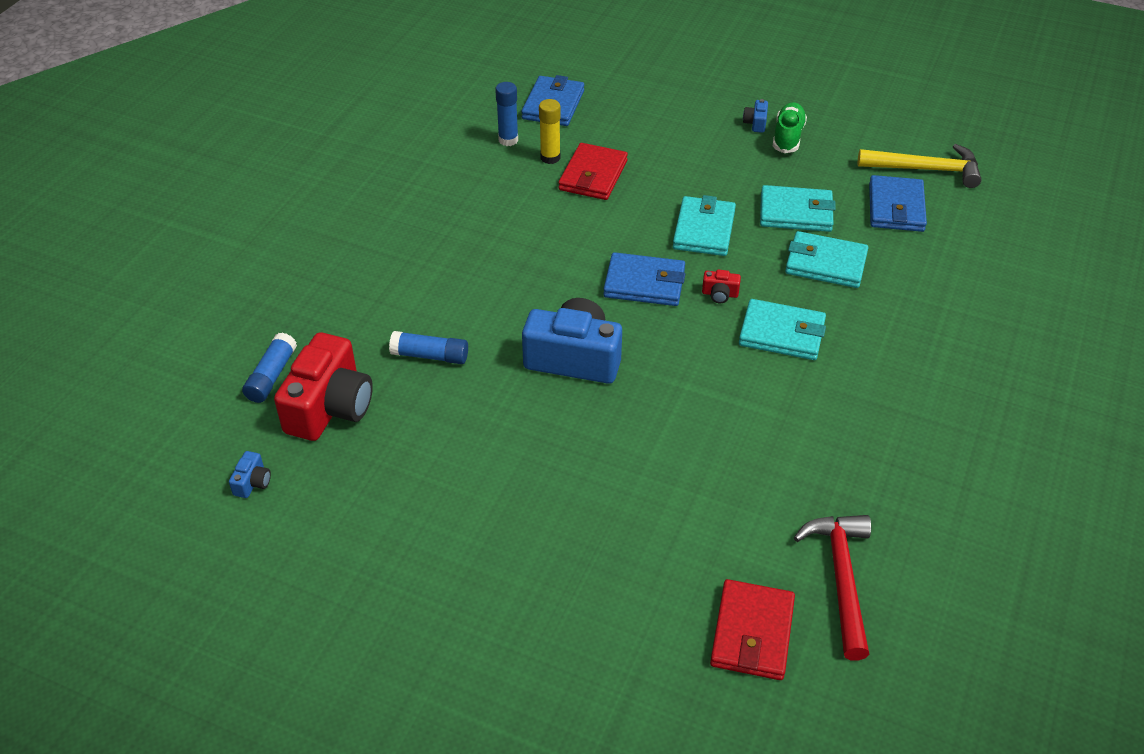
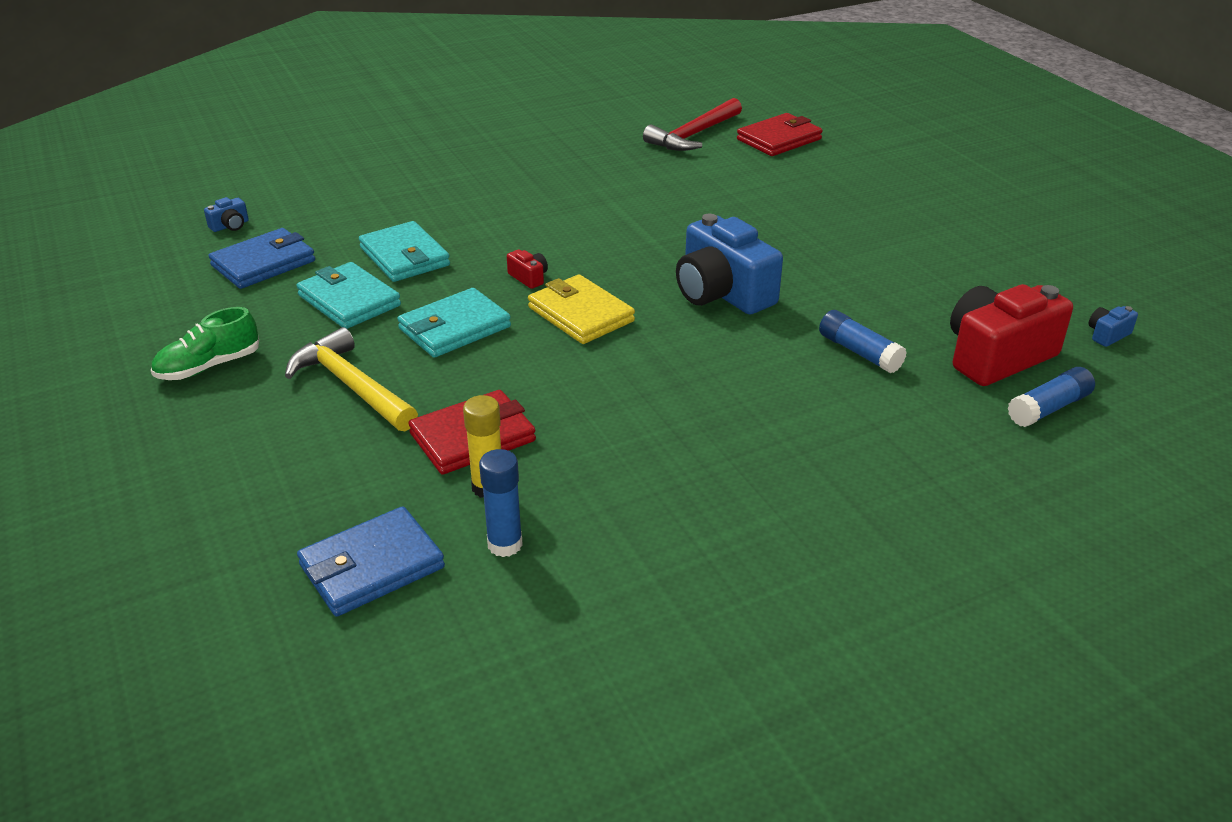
camera: 140 degrees left, 10 degrees down
(644, 283) = (580, 314): blue wallet -> yellow wallet
(755, 123) = (205, 398): blue camera -> blue camera (230, 226)
(781, 333) = (526, 235): turquoise wallet -> none
(925, 169) = (171, 276): yellow hammer -> yellow hammer (351, 386)

